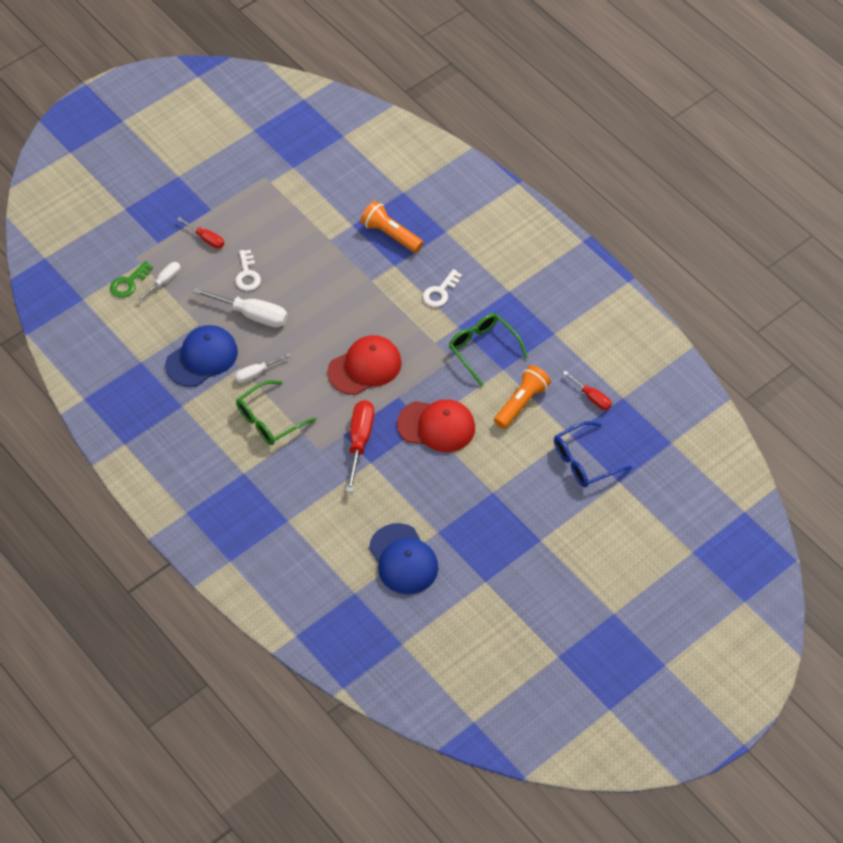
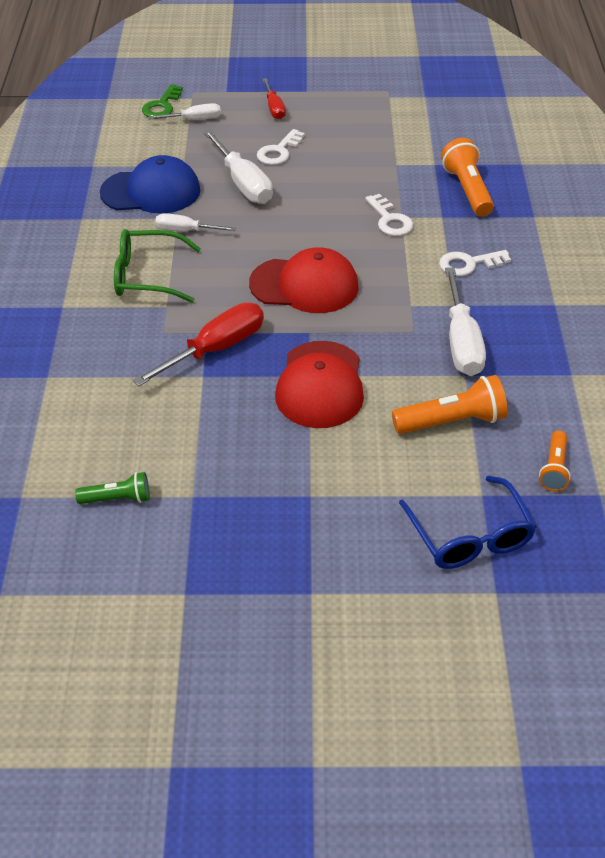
camera: 40 degrees right, 10 degrees down
(129, 283) = (162, 106): green key -> green key turned 60 degrees counterclockwise
(367, 287) = (390, 220): none -> white key
(403, 559) = (118, 499): blue cap -> green flashlight
(436, 426) = (320, 385): red cap -> red cap turned 45 degrees clockwise
(483, 349) = (461, 341): green glasses -> white screwdriver
(584, 461) = (470, 536): blue glasses -> blue glasses turned 120 degrees counterclockwise
(591, 397) = (554, 469): red screwdriver -> orange flashlight

